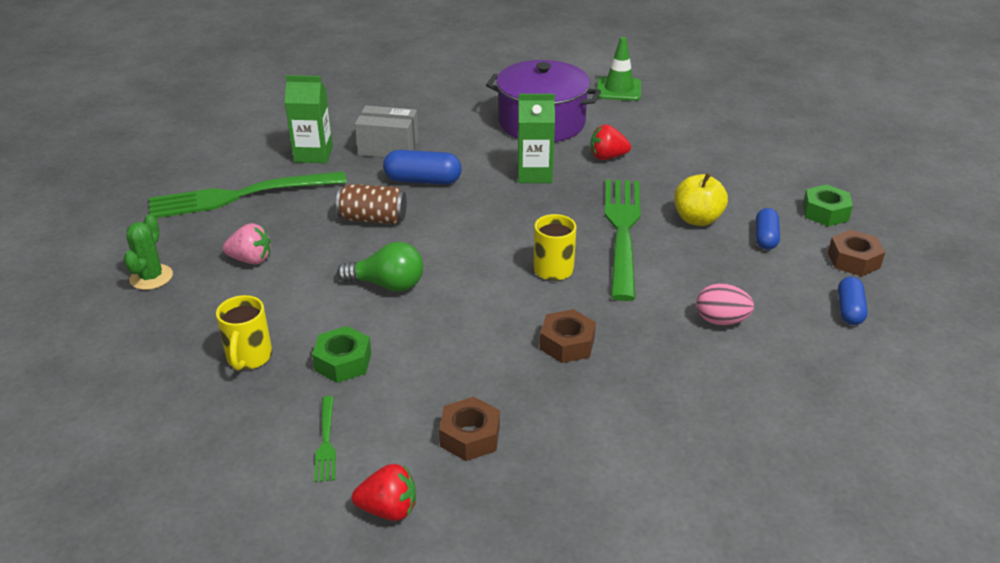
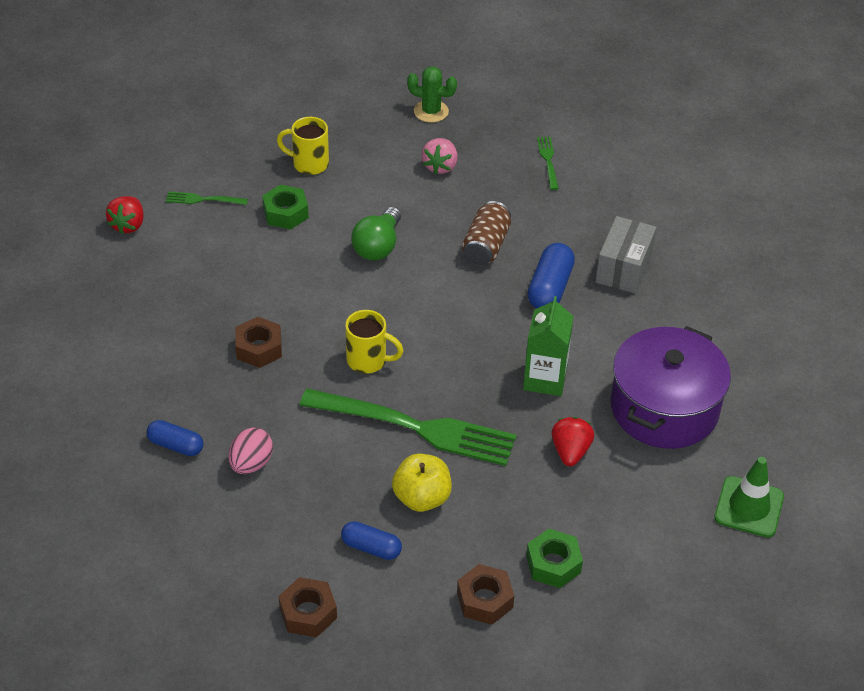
camera: 100 degrees right, 10 degrees up
(240, 196) = (548, 161): green fork -> green fork, size x0.42
(313, 154) = (619, 212): green carton -> none
(470, 436) = (177, 273): brown nut -> brown nut (485, 600)
(825, 212) = (404, 625): green nut -> green nut (553, 564)
(849, 310) = (231, 572): blue capsule -> blue capsule (176, 445)

